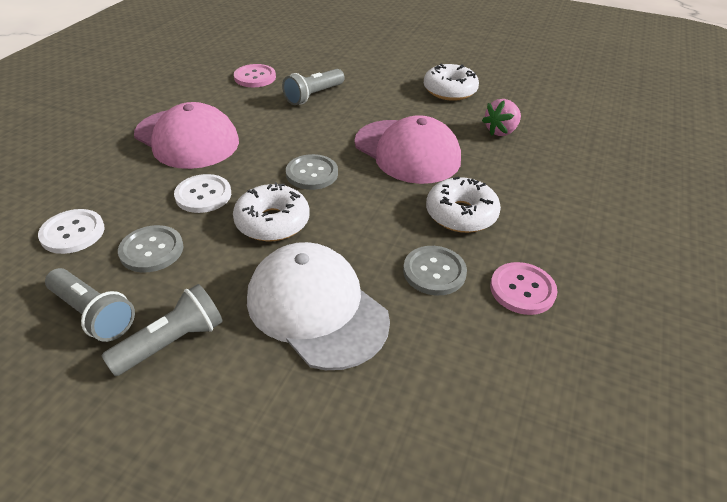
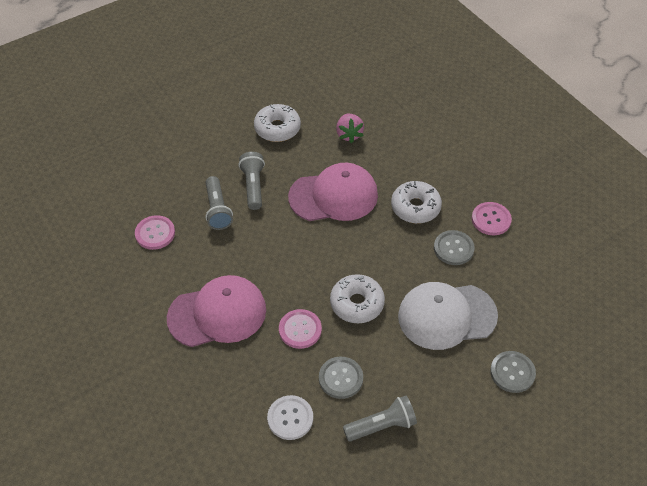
camera: 55 degrees left, 10 degrees up
(172, 342) = (429, 393): grey flashlight -> grey flashlight (253, 186)
(203, 195) = (300, 329): white button -> pink button
(312, 173) = (320, 259): grey button -> grey button (512, 372)

